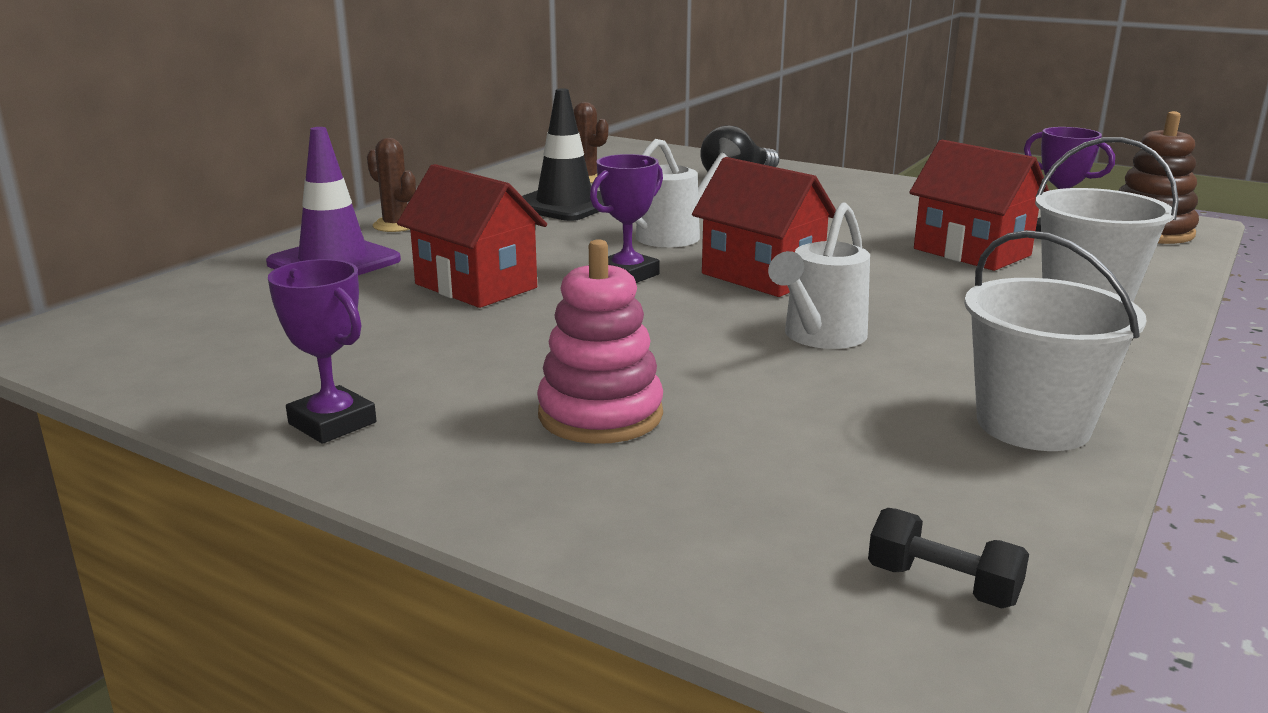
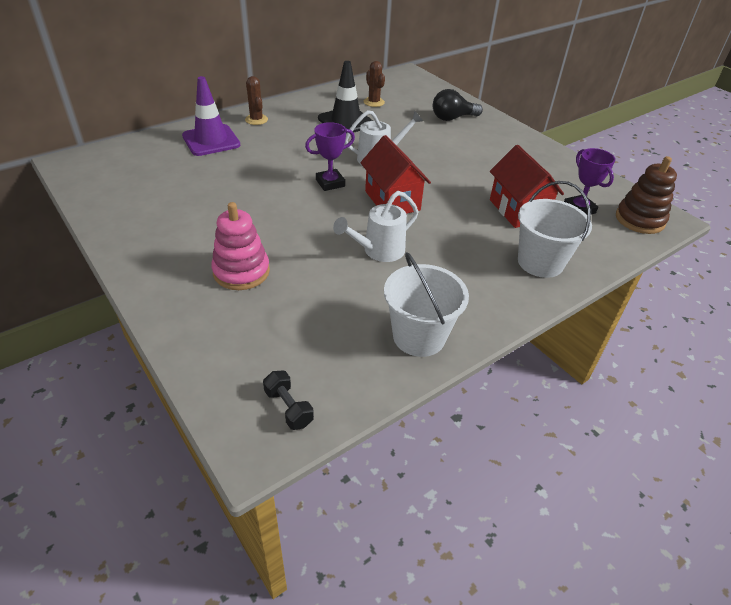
camera: 20 degrees right, 20 degrees up
(332, 423) = (139, 244): purple trophy -> none
(476, 286) = (257, 173): red house -> none

